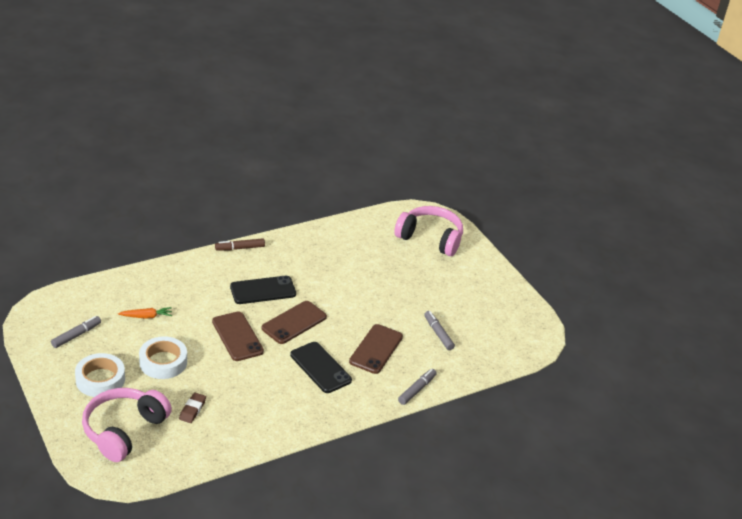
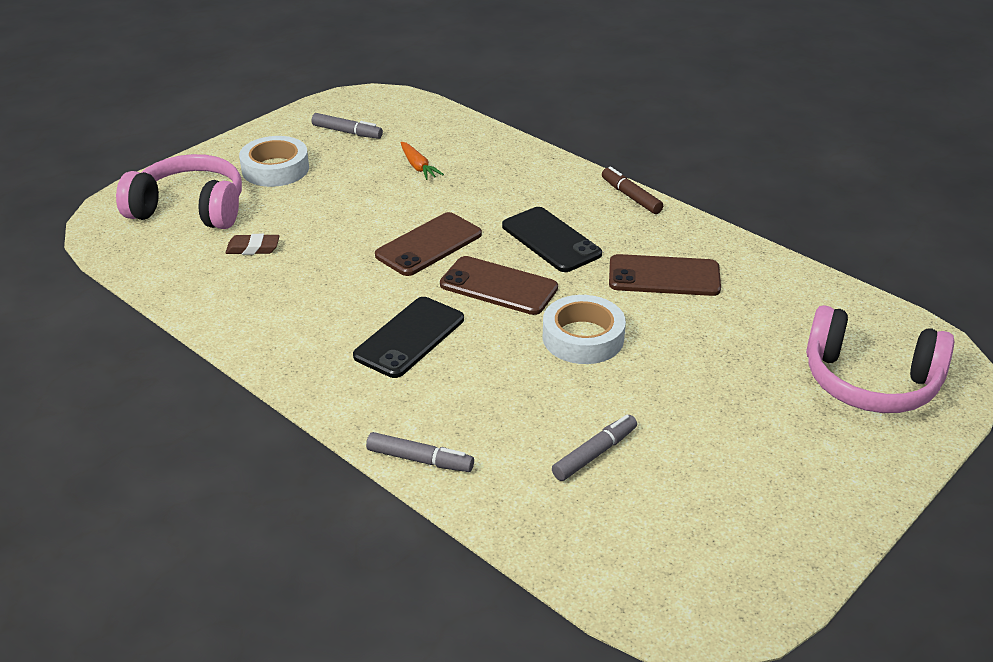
camera: 75 degrees right, 0 degrees up
(163, 362) = (335, 202): white tape -> white tape (583, 337)
(376, 349) = (495, 386): brown phone -> brown phone (664, 276)
(430, 238) = (870, 382): pink headphones -> pink headphones turned 105 degrees clockwise

